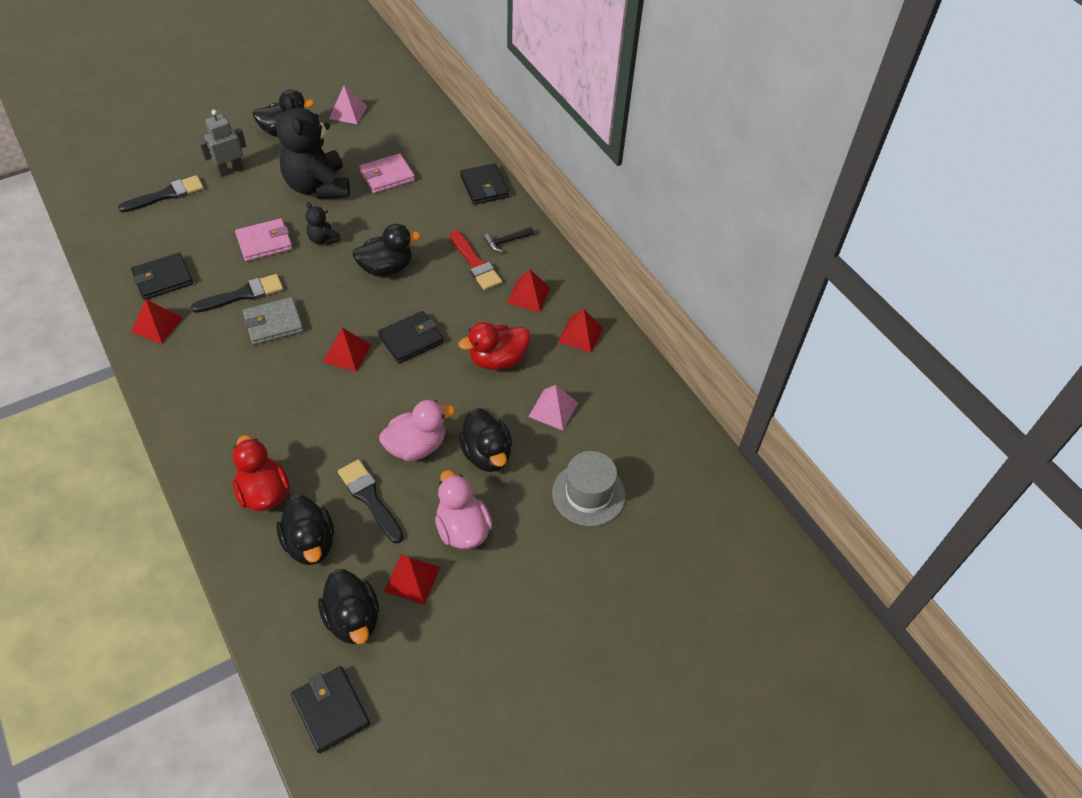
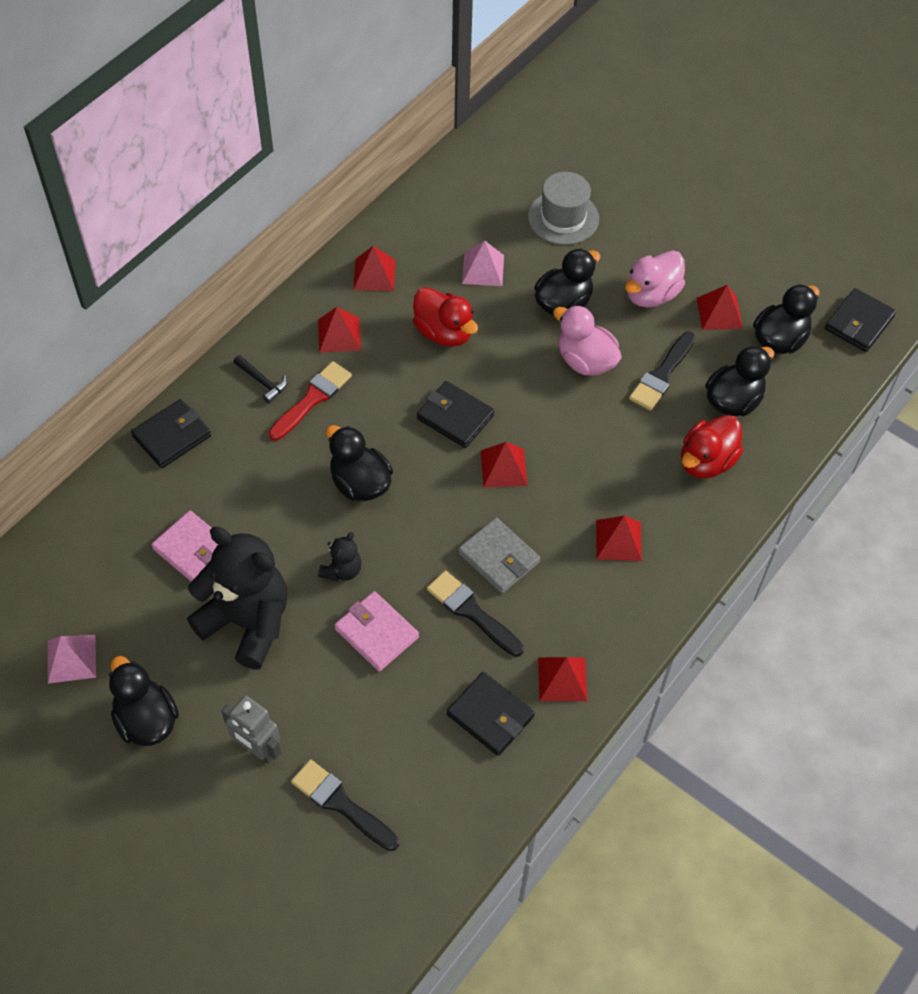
camera: 110 degrees left, 5 degrees up
(236, 400) = (618, 540): none -> red pyramid
(318, 186) = (247, 622): black teddy bear -> black teddy bear turned 105 degrees counterclockwise

